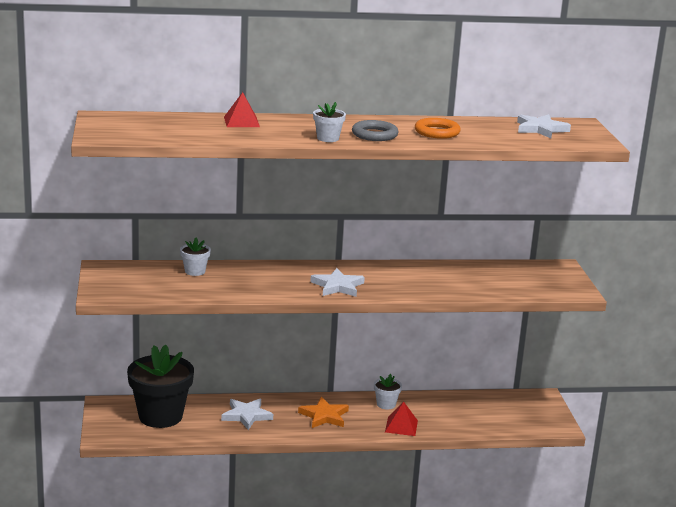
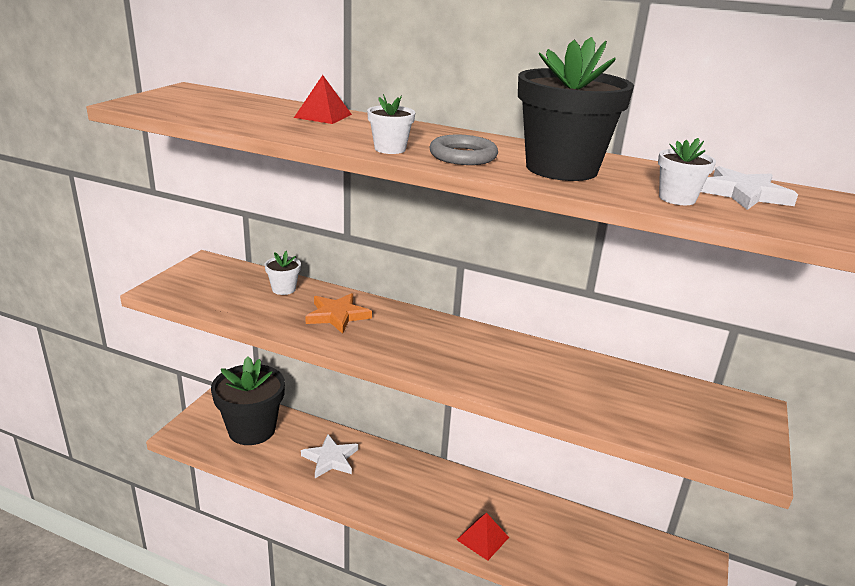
camera: 30 degrees right, 5 degrees up
(324, 416) = (408, 489): orange star -> orange star (337, 315)
(338, 286) = (413, 351): white star -> none
(386, 404) = (490, 499): white flower pot -> white flower pot (677, 198)
(437, 132) = (561, 168): orange ring -> black flower pot

